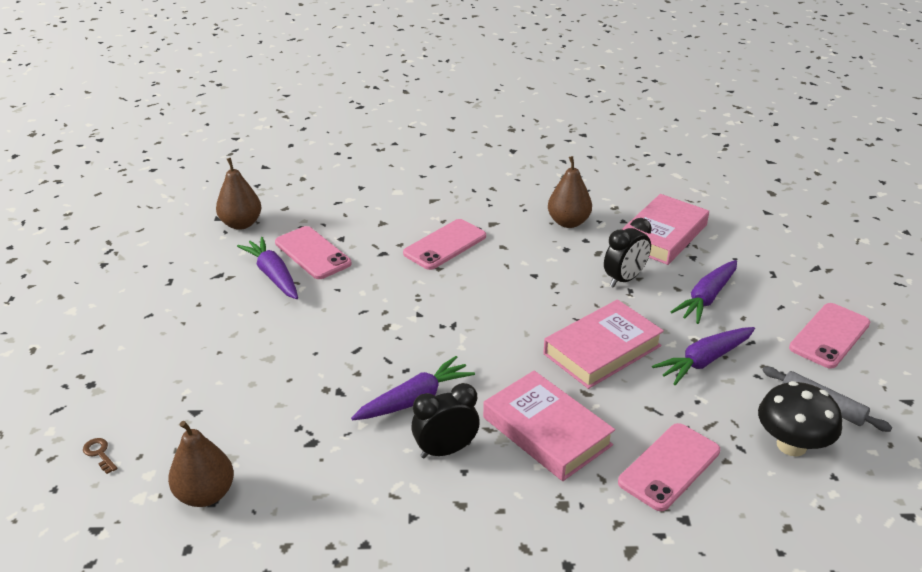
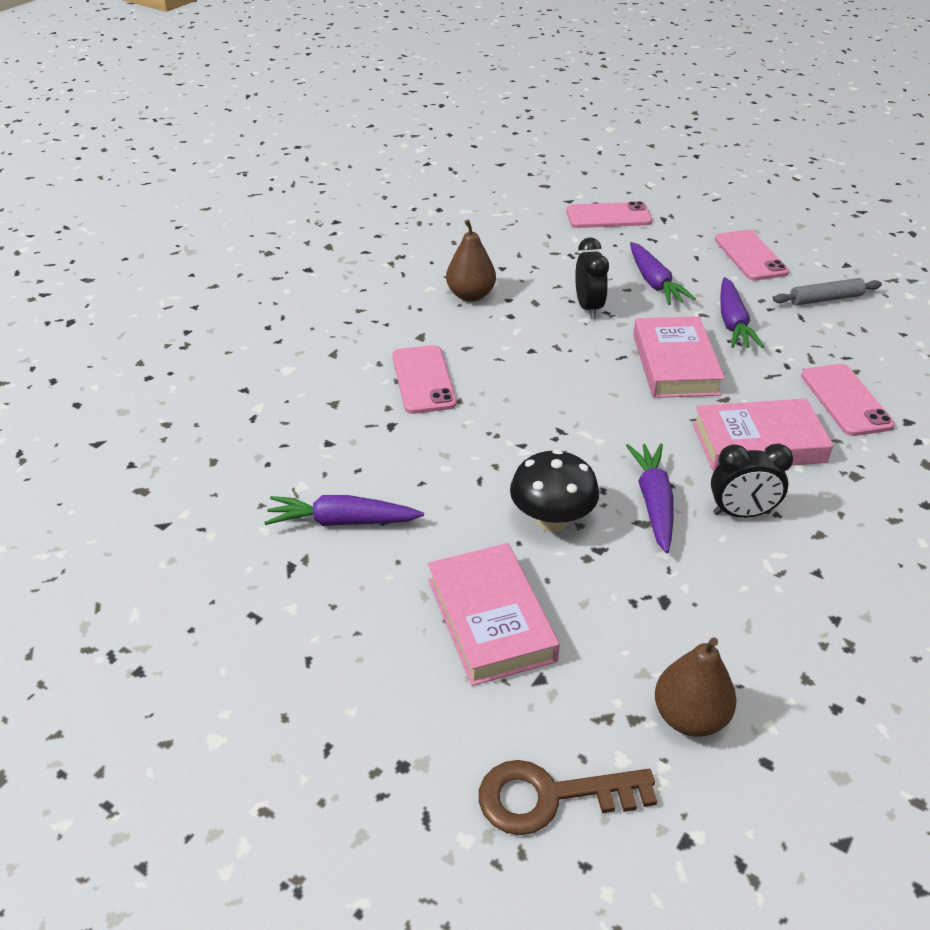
camera: 55 degrees left, 5 degrees up
(99, 453) = (551, 797): brown key -> brown key, size x2.37
(241, 224) = (202, 509): brown pear -> none
(312, 253) = (333, 475): pink phone -> pink phone (608, 216)
(445, 450) = (741, 513): black clock -> black clock turned 105 degrees counterclockwise
(662, 235) = (546, 260): pink book -> pink book (490, 620)
(791, 445) = (859, 334): black mushroom -> black mushroom (552, 520)

